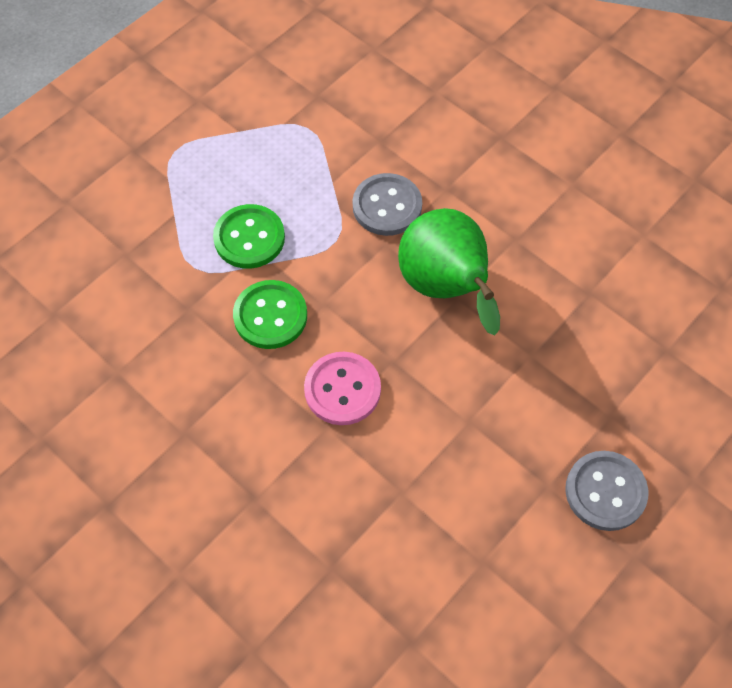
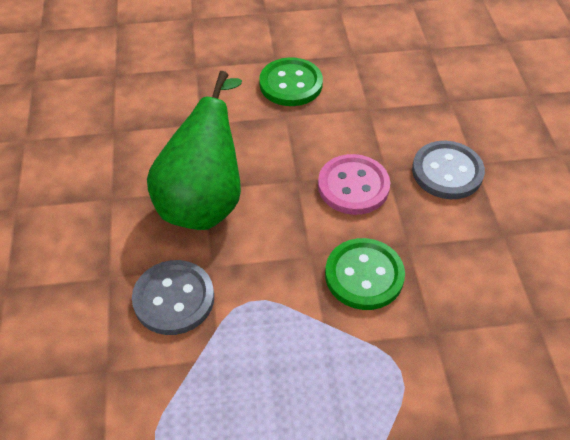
camera: 140 degrees left, 10 degrees down
(249, 238) = (325, 361): green button -> green button (291, 84)
(605, 491) = (246, 40): grey button -> grey button (447, 172)

